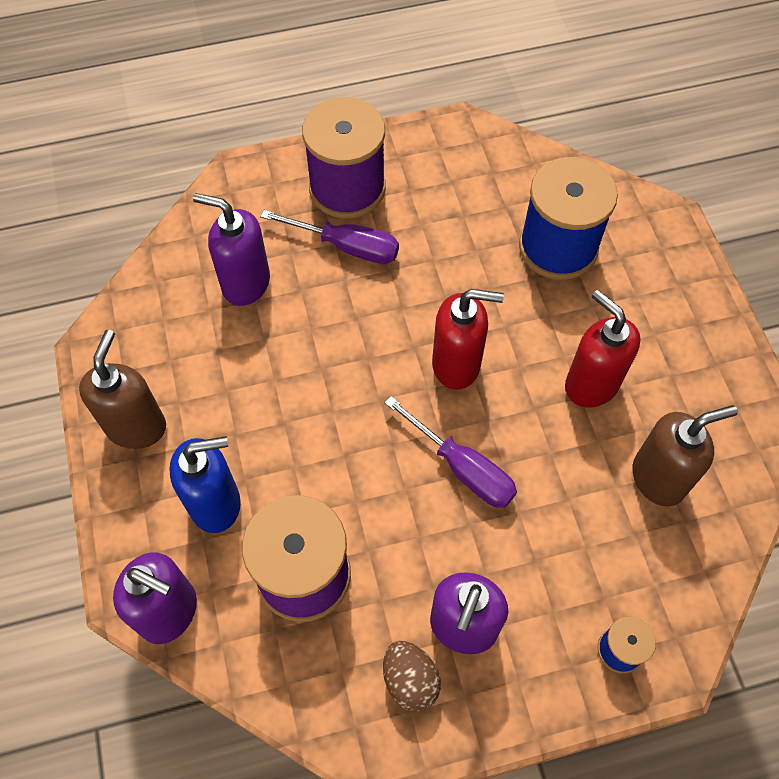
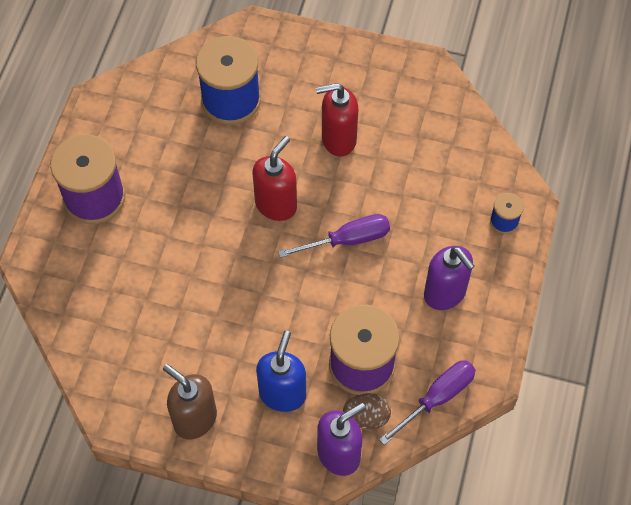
camera: 60 degrees left, 0 degrees up
(245, 283) = (128, 299): purple soap dispenser -> none
(347, 246) = (142, 222): purple screwdriver -> purple screwdriver (437, 398)
(410, 680) = (459, 338): brown egg -> brown egg (366, 417)
(659, 478) = (419, 141): brown soap dispenser -> none

